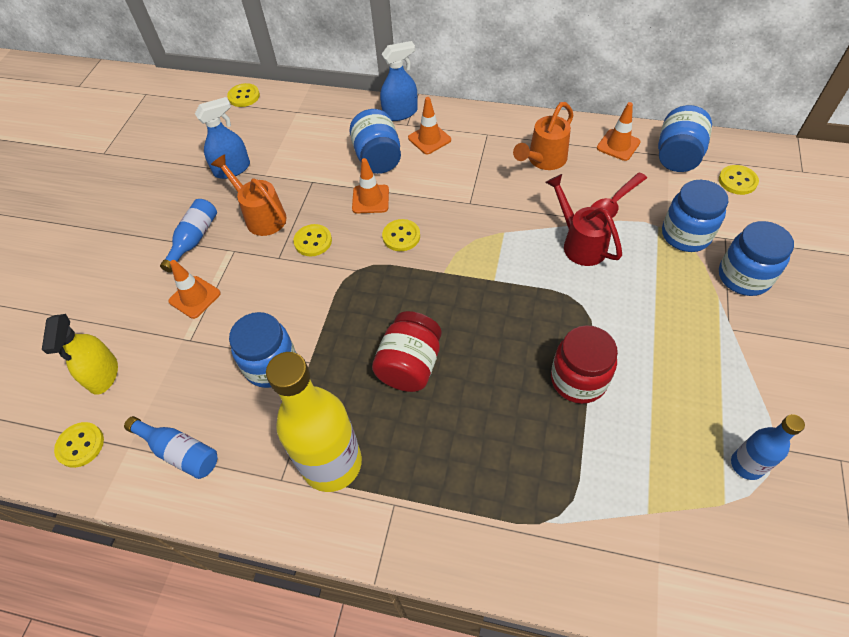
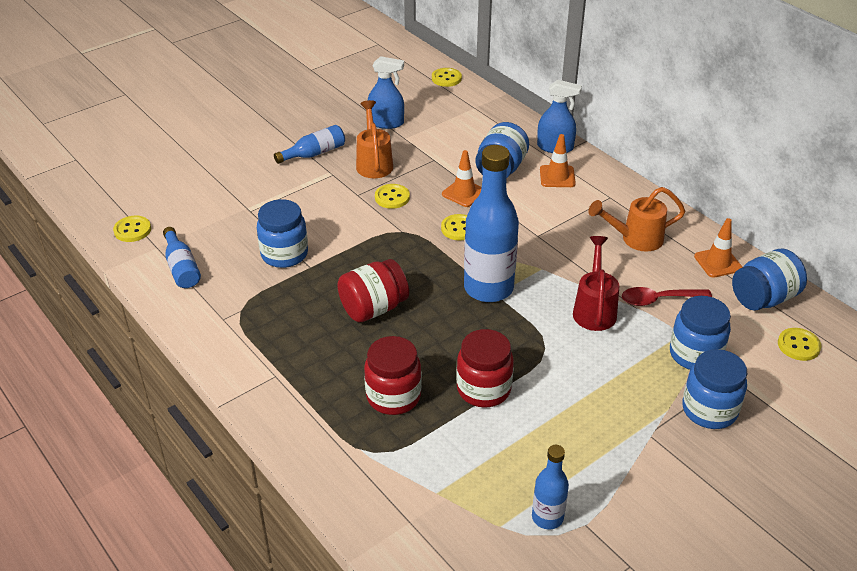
camera: 35 degrees right, 15 degrees down
(103, 374) = (181, 200): yellow spray bottle -> none
(195, 297) = (279, 188): orange traffic cone -> none
(332, 463) = (262, 330): yellow bottle -> none
(483, 278) = (488, 288): none -> blue bottle
(517, 444) = (393, 396): none -> red jar

